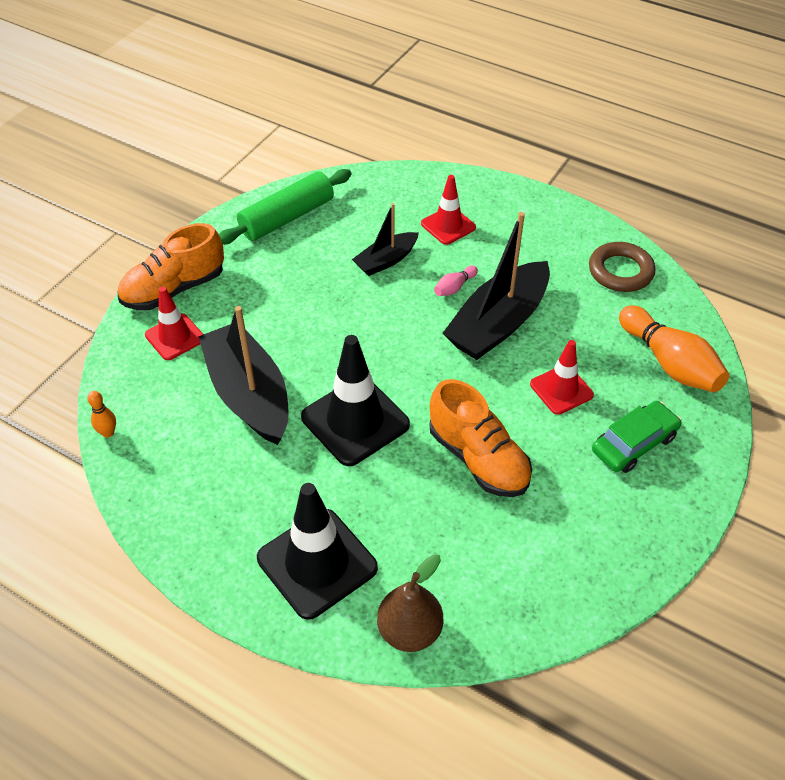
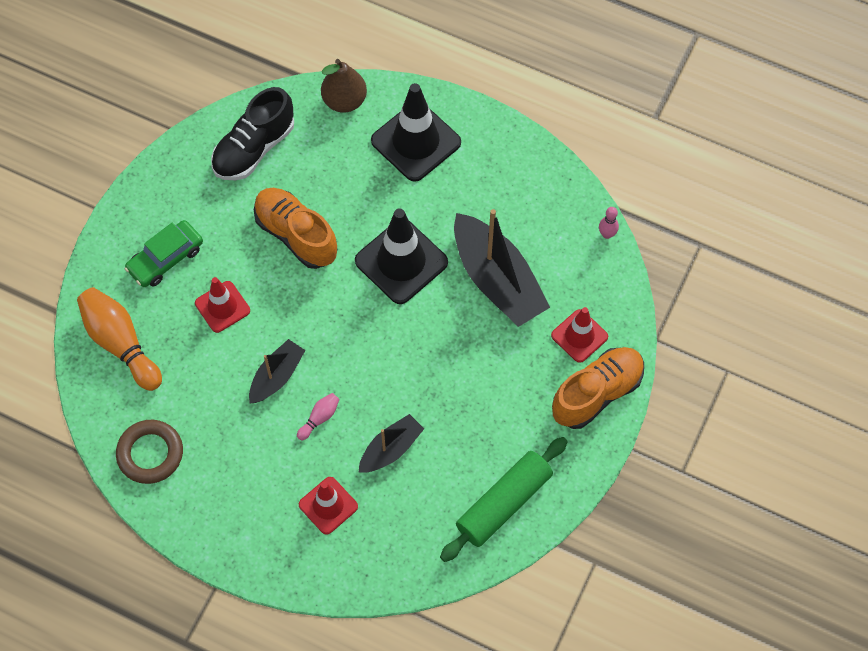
camera: 175 degrees right, 15 degrees up
(108, 433) = (607, 234): orange bowling pin -> pink bowling pin
(498, 323) = (276, 376): black boat -> black boat, size x0.55
(536, 570) = (254, 148): none -> black shoe

